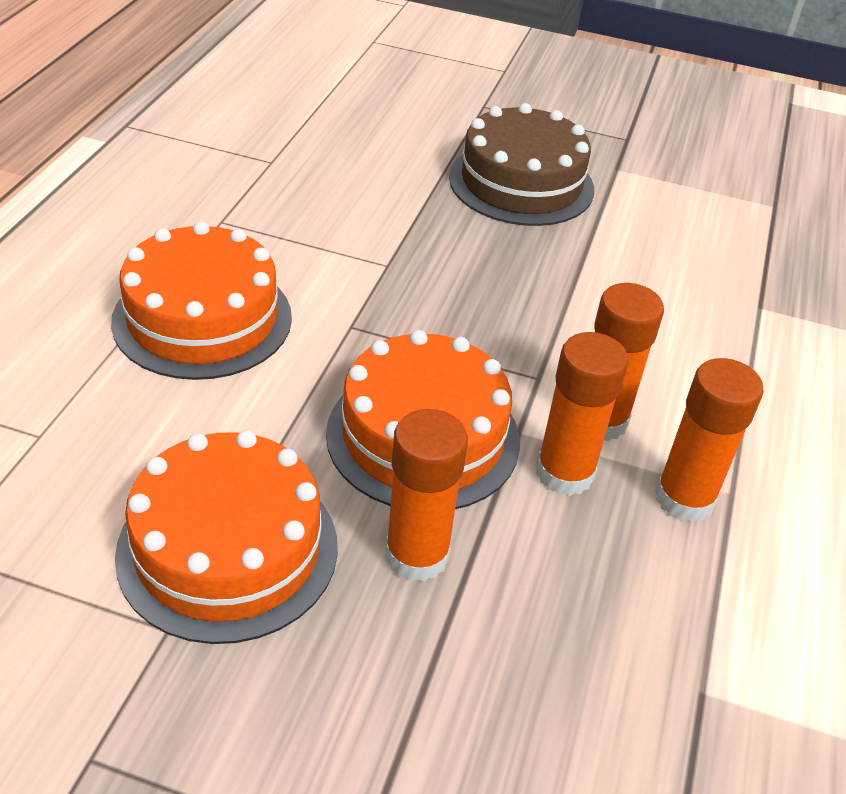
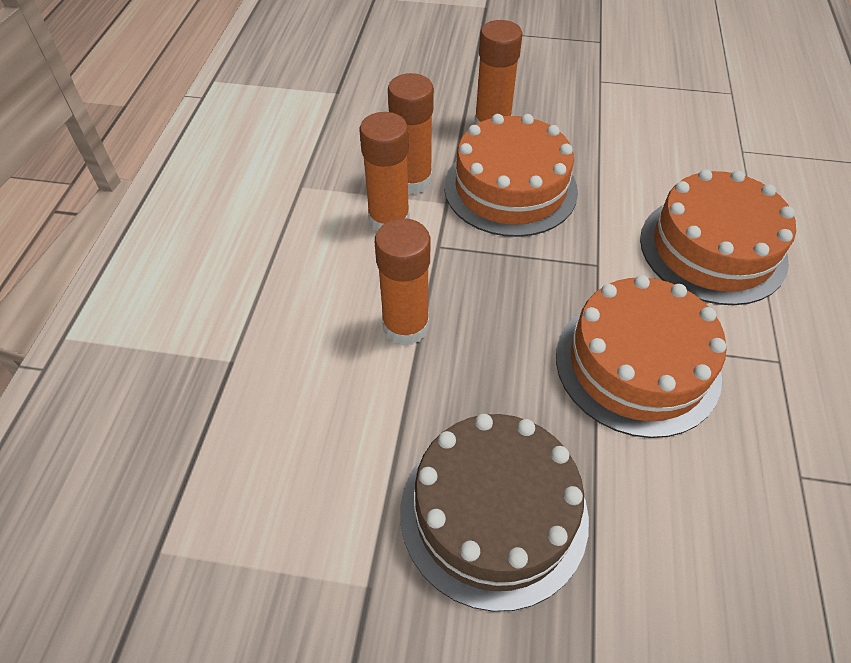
camera: 175 degrees right, 10 degrees up
(228, 549) = (593, 113): orange cake -> orange cake (637, 364)
(684, 498) = (333, 177): orange glue stick -> orange glue stick (405, 326)

